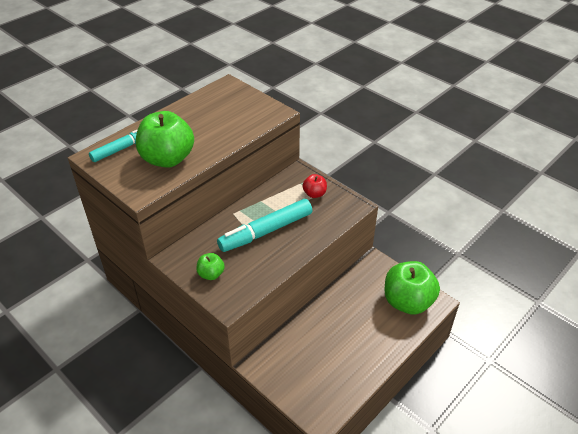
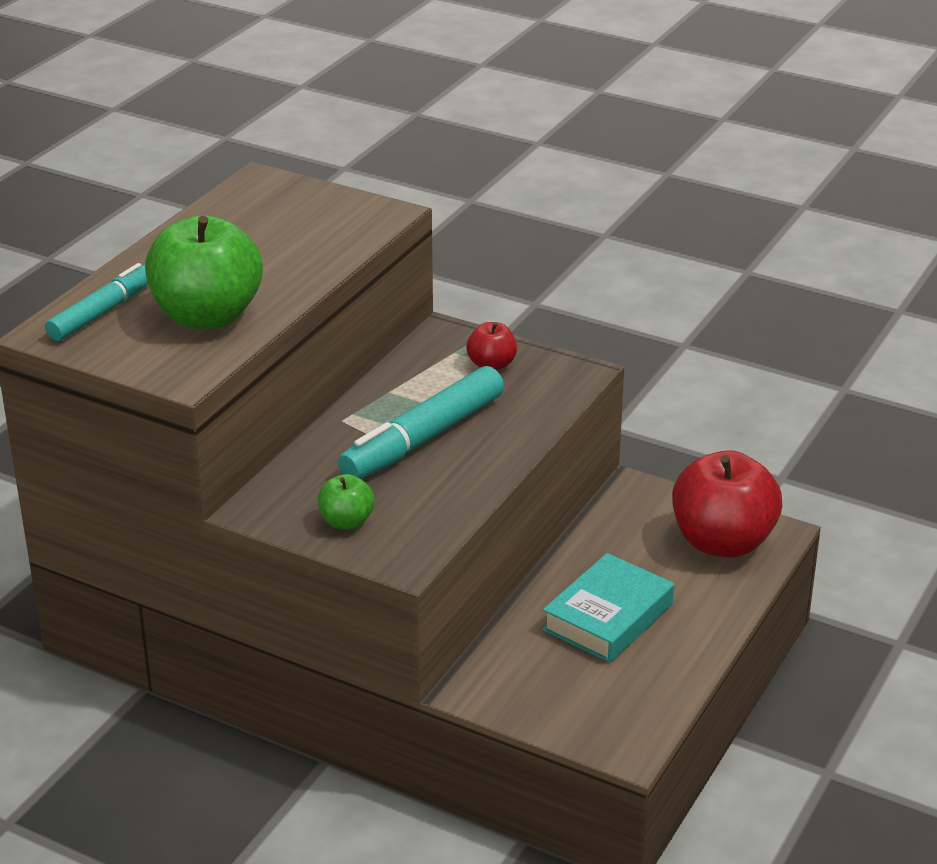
camera: 15 degrees left, 10 degrees down
(337, 335) = (608, 617): none -> turquoise book
(407, 302) = (722, 542): green apple -> red apple

